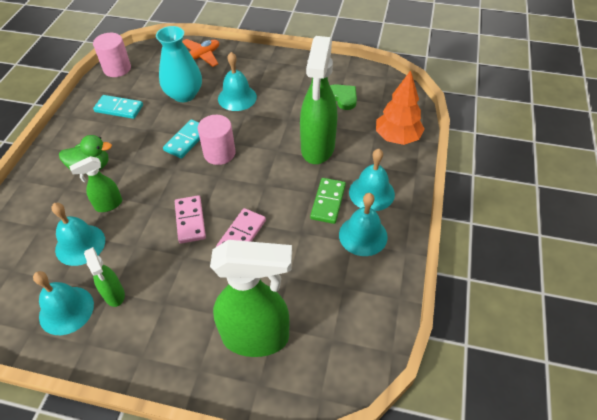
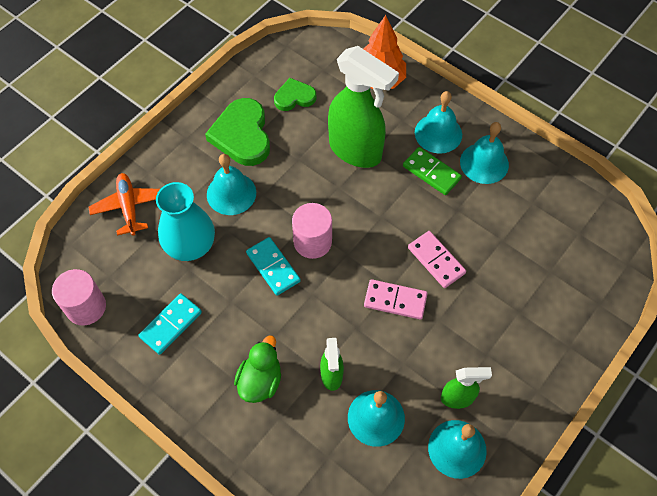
camera: 65 degrees left, 10 degrees up
(257, 337) = (555, 289): green spray bottle -> none
(289, 85) = (242, 135): none -> green heart

